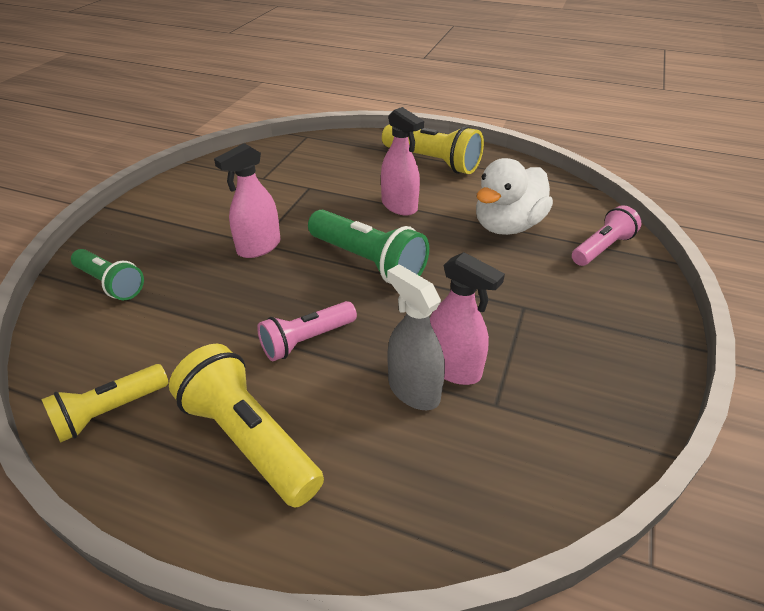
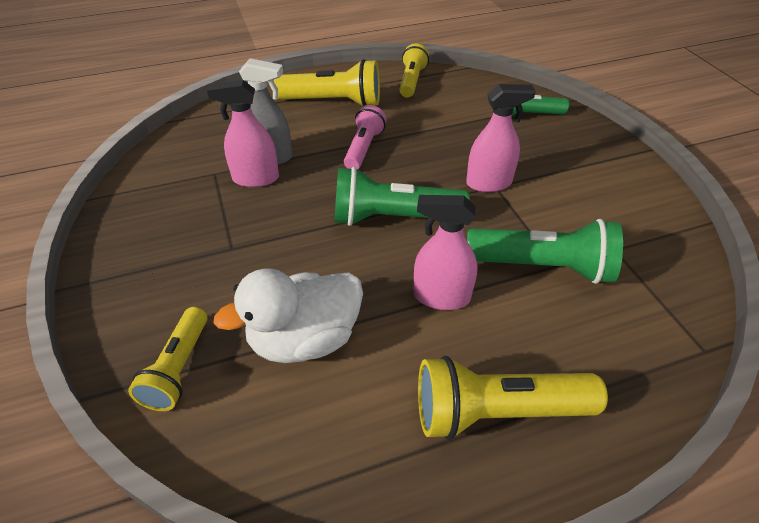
camera: 140 degrees right, 5 degrees up
(259, 247) = (489, 183): pink spray bottle -> pink spray bottle turned 75 degrees clockwise
(318, 190) = (542, 266): none -> green flashlight
(507, 226) = (304, 339): white duck -> white duck turned 120 degrees counterclockwise
(602, 248) = (178, 368): pink flashlight -> yellow flashlight

